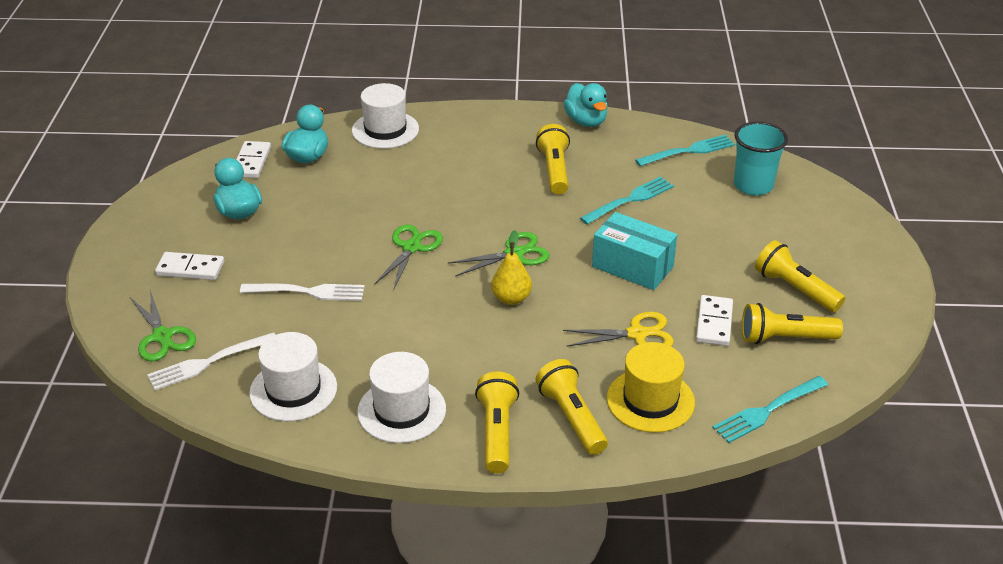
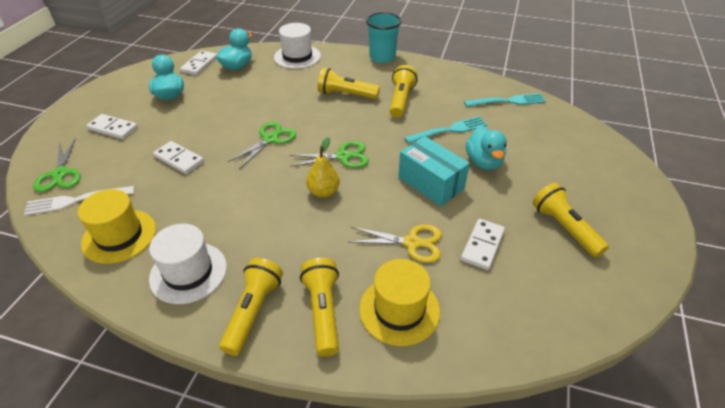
camera: 15 degrees right, 5 degrees up
(293, 390) = (119, 236): white hat -> yellow hat
(308, 292) = (179, 159): white fork -> white domino
(586, 121) = (438, 70): turquoise duck -> turquoise duck (484, 162)
(753, 185) = (551, 134): turquoise cup -> turquoise cup (382, 57)
(767, 410) = (506, 346): turquoise fork -> none
(784, 338) = (542, 273): yellow flashlight -> yellow flashlight (346, 94)

